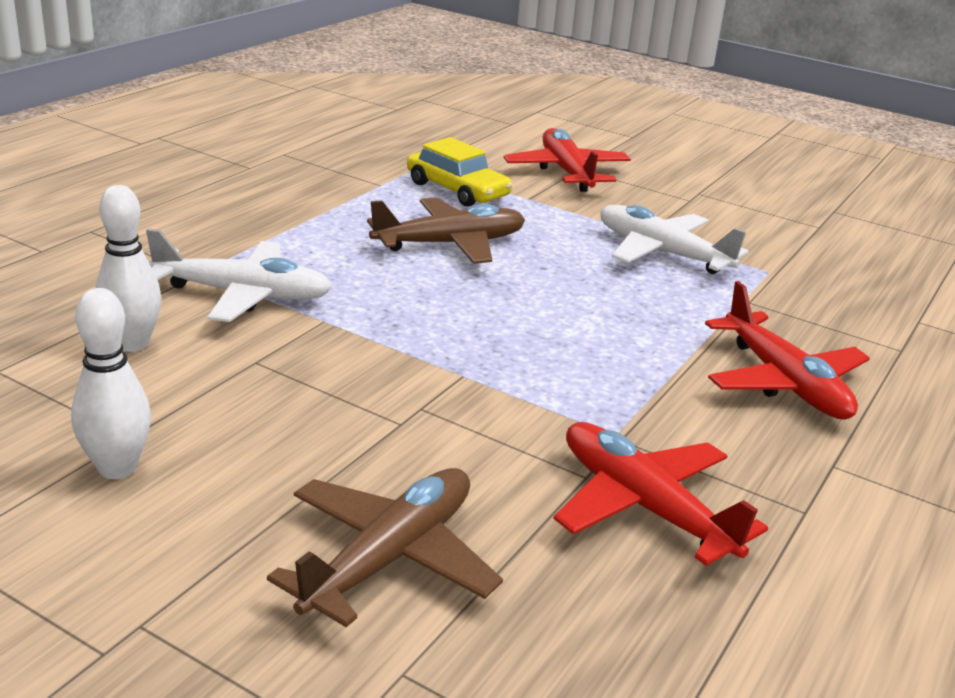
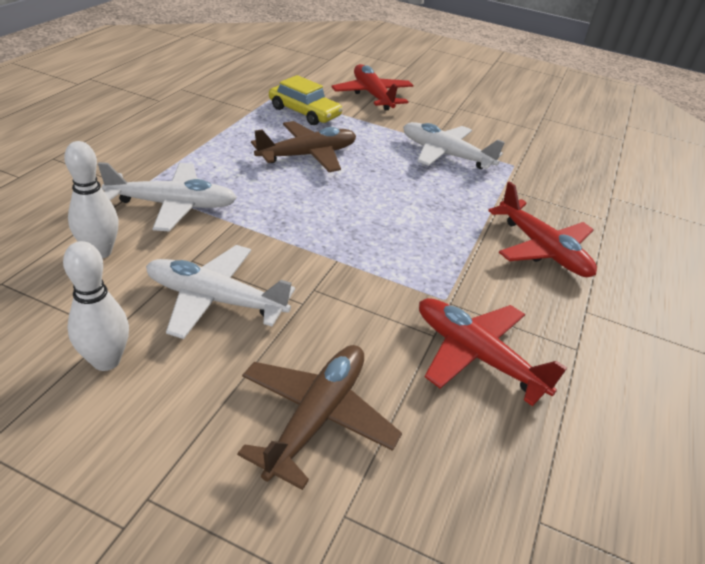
camera: 10 degrees left, 10 degrees up
(278, 410) = (215, 299): none -> white plane

